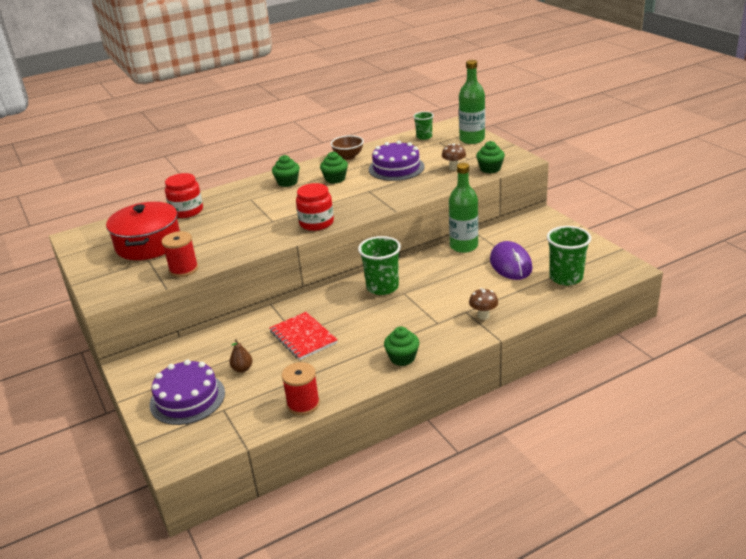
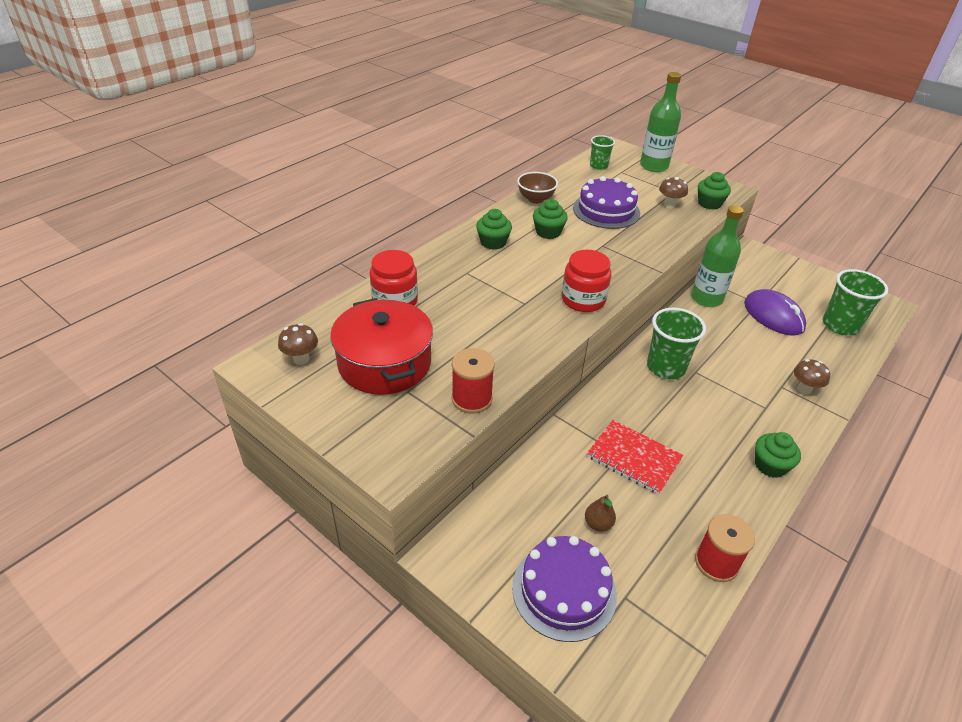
camera: 25 degrees left, 10 degrees up
(101, 236) = (301, 359): none -> brown mushroom

